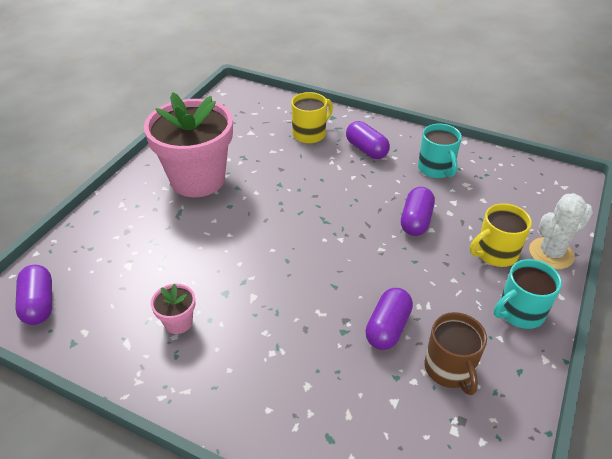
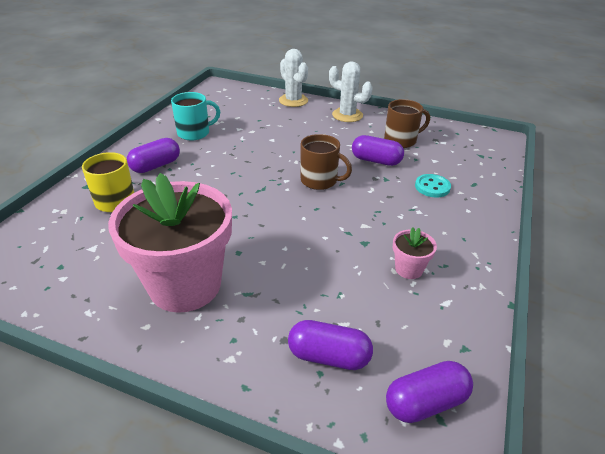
camera: 95 degrees left, 5 degrees down
(323, 380) = (432, 187): none -> turquoise button
(339, 267) = (320, 181): none -> brown mug
(415, 221) = (262, 145): purple capsule -> purple capsule (329, 356)
(495, 253) = (295, 118): yellow mug -> none
(520, 312) = (347, 115): turquoise mug -> white cactus

